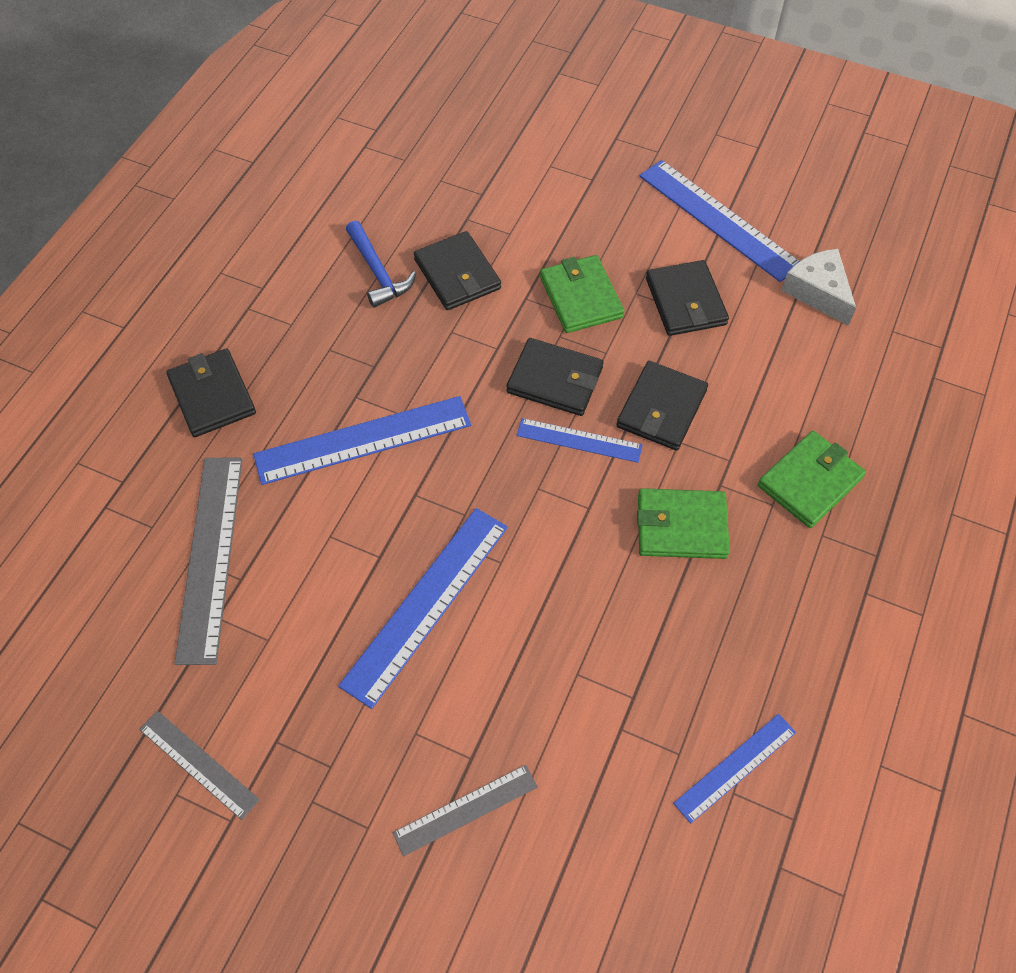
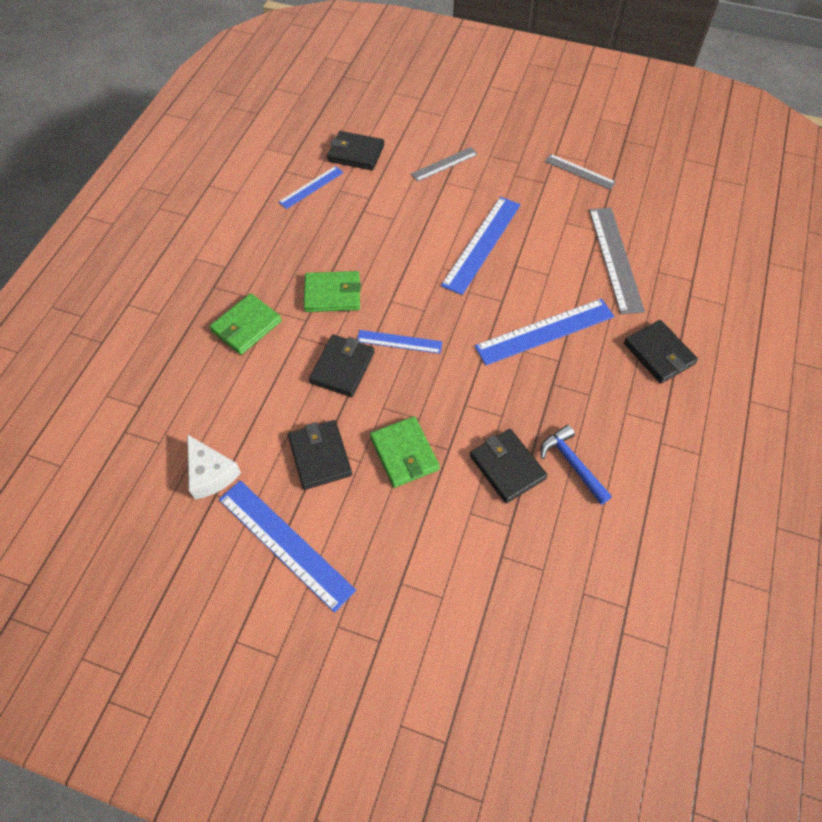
camera: 175 degrees right, 0 degrees up
(555, 380) = (419, 383): black wallet -> black wallet (356, 153)

